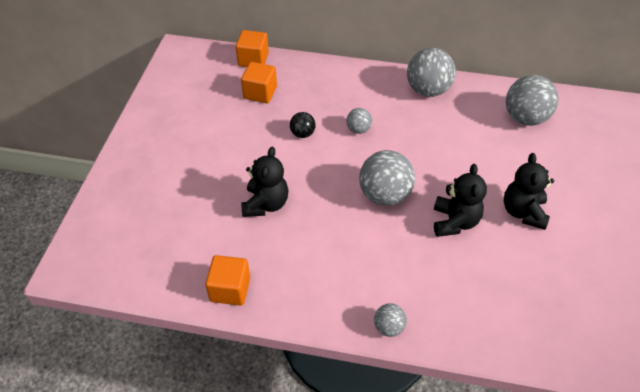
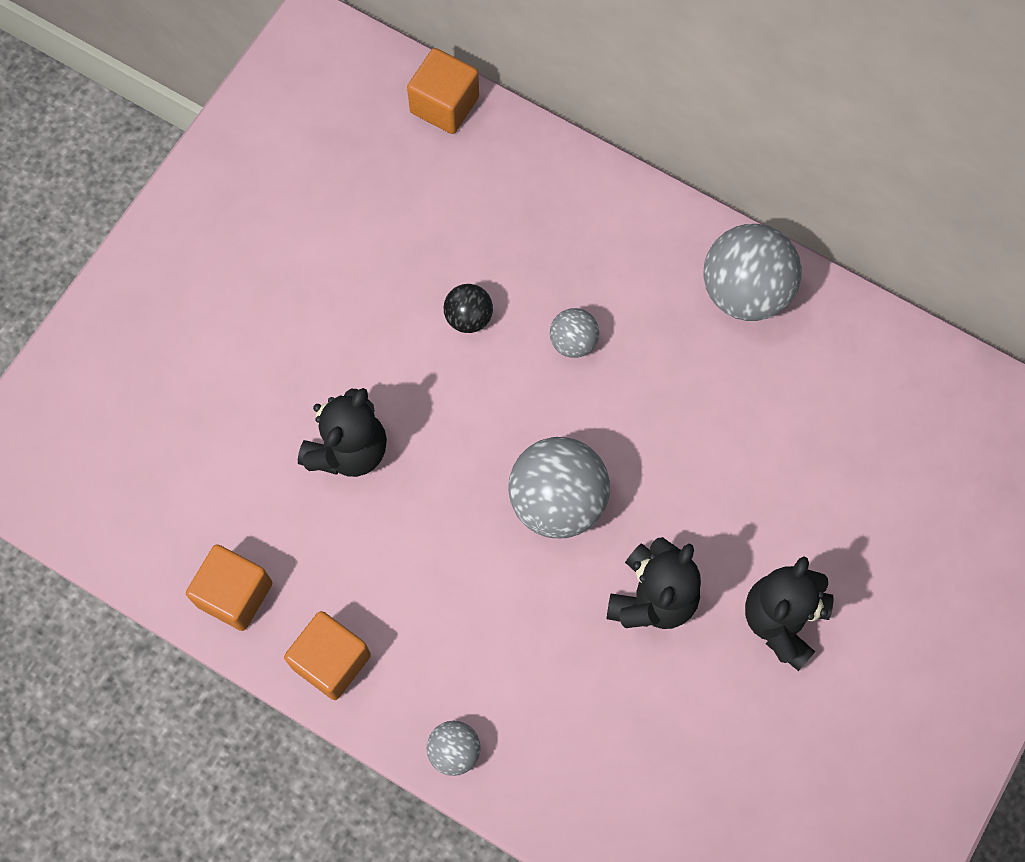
camera: 20 degrees right, 20 degrees up
(260, 93) = (427, 194): orange cube -> orange cube (331, 661)
(525, 118) = (898, 420): grey ball -> none

